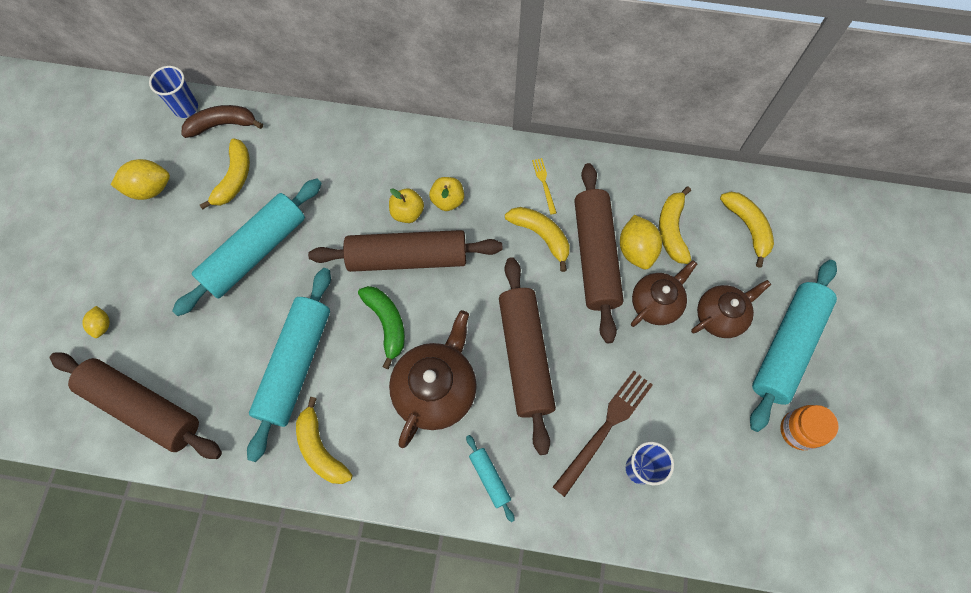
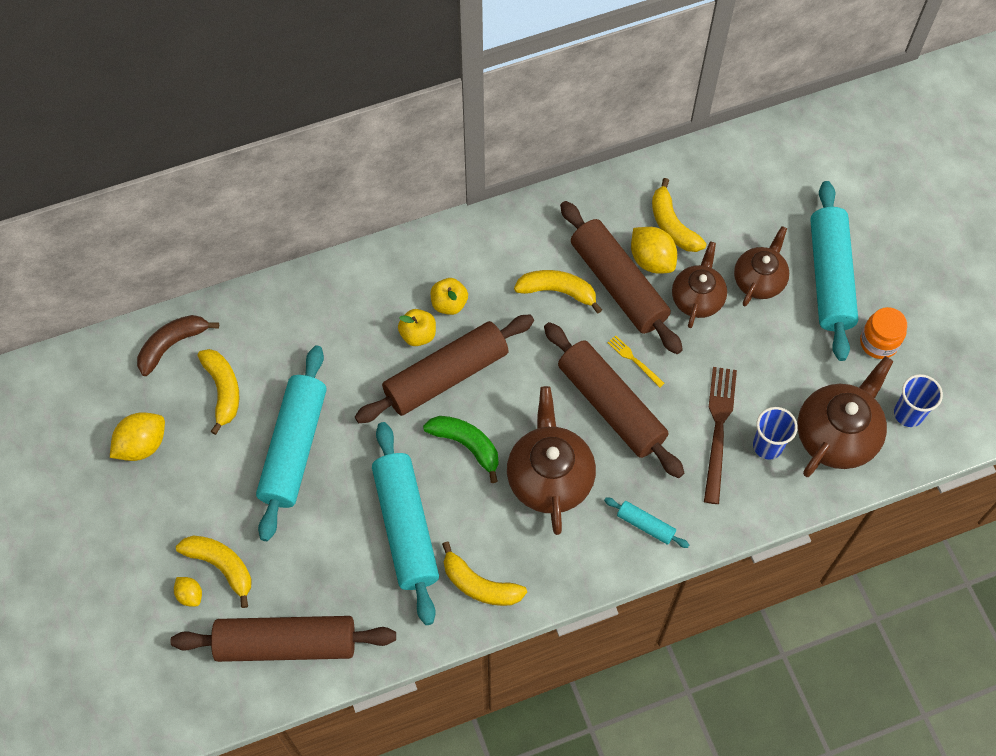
camera: 30 degrees left, 5 degrees down
(186, 108) = (121, 348): blue cup -> blue cup (908, 414)
(544, 184) = (530, 242): yellow fork -> yellow fork (634, 360)
(710, 494) = (837, 435): none -> brown teapot
(747, 227) = (737, 189): yellow banana -> yellow banana (221, 566)

